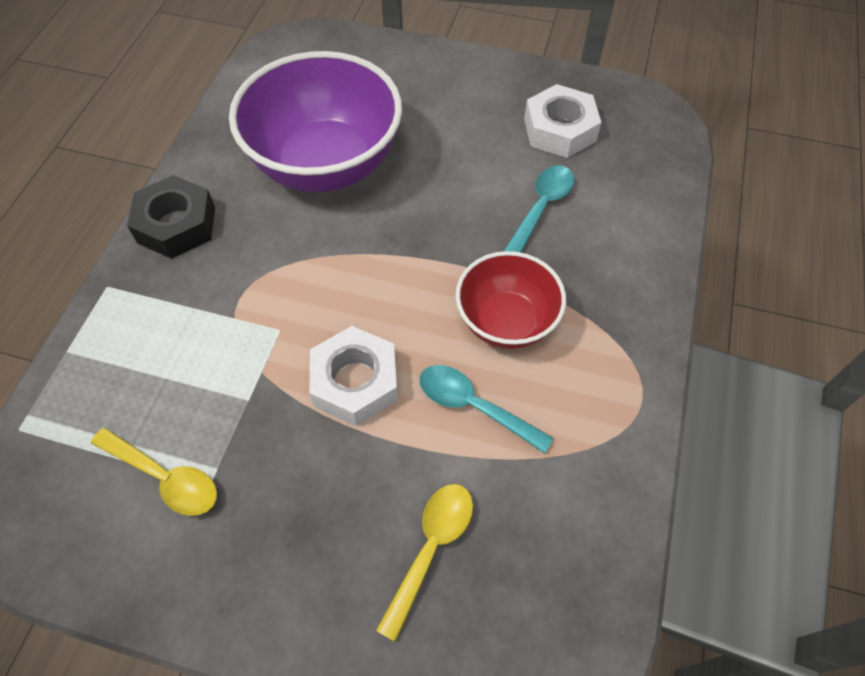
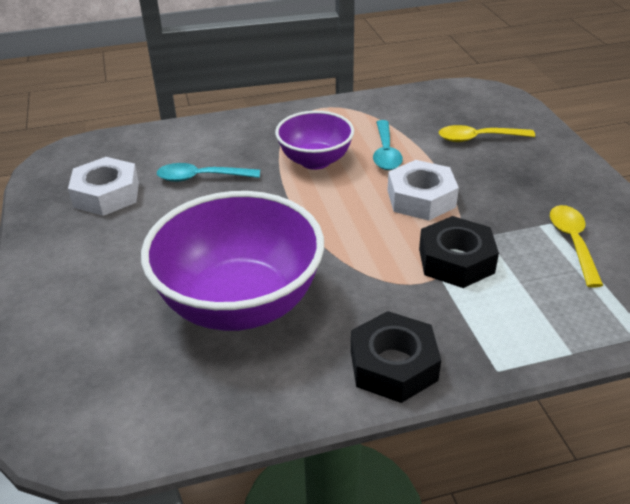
camera: 120 degrees left, 20 degrees down
(239, 346) = (456, 260): none -> black nut
(506, 322) = (315, 161): red bowl -> purple bowl

